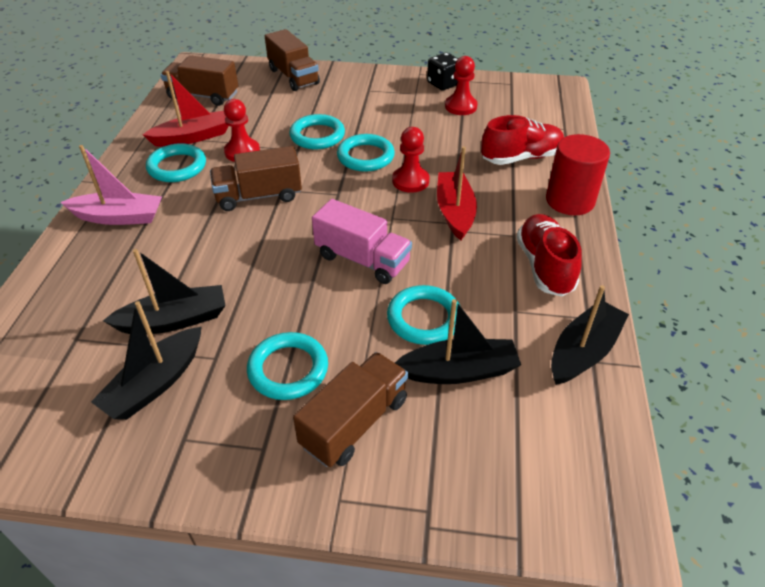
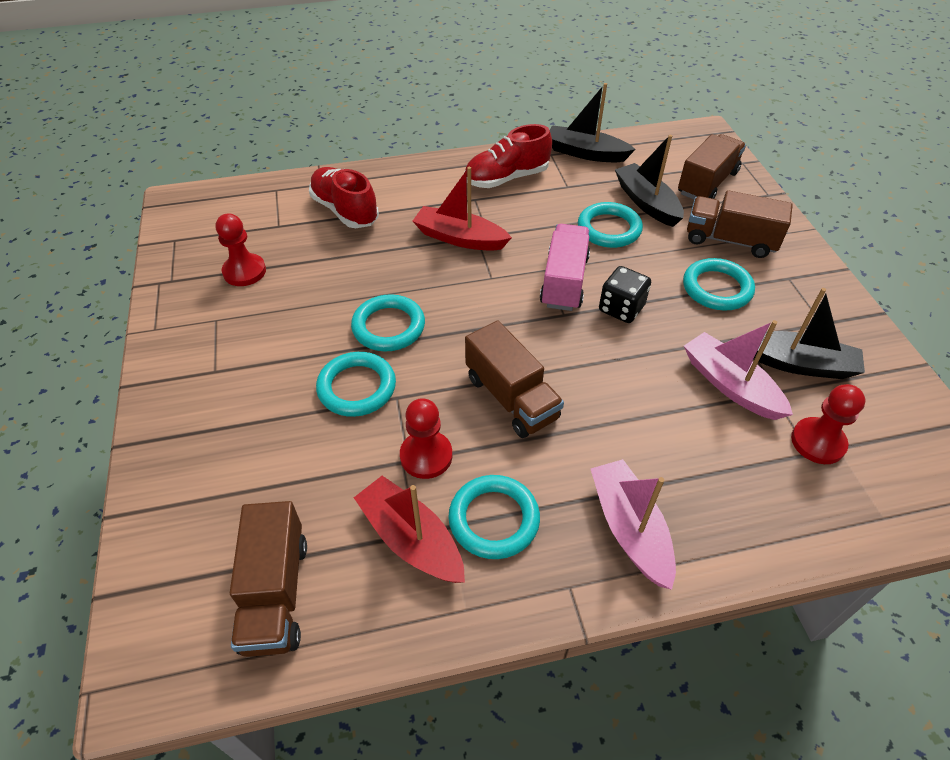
camera: 110 degrees left, 5 degrees up
(174, 320) = (730, 385): black boat -> pink boat
(293, 77) = (182, 480): brown truck -> brown truck (707, 183)
(410, 181) = (422, 279): red pawn -> red pawn (818, 442)
(443, 84) = (184, 298): black dice -> black dice (621, 308)
(454, 212) = (459, 238): red boat -> red boat turned 45 degrees clockwise
(570, 201) = (407, 174): red cylinder -> none

